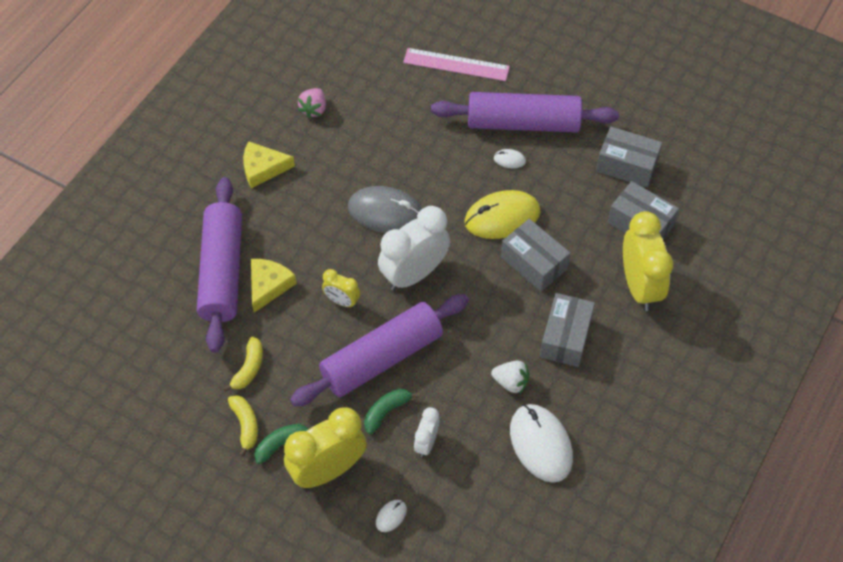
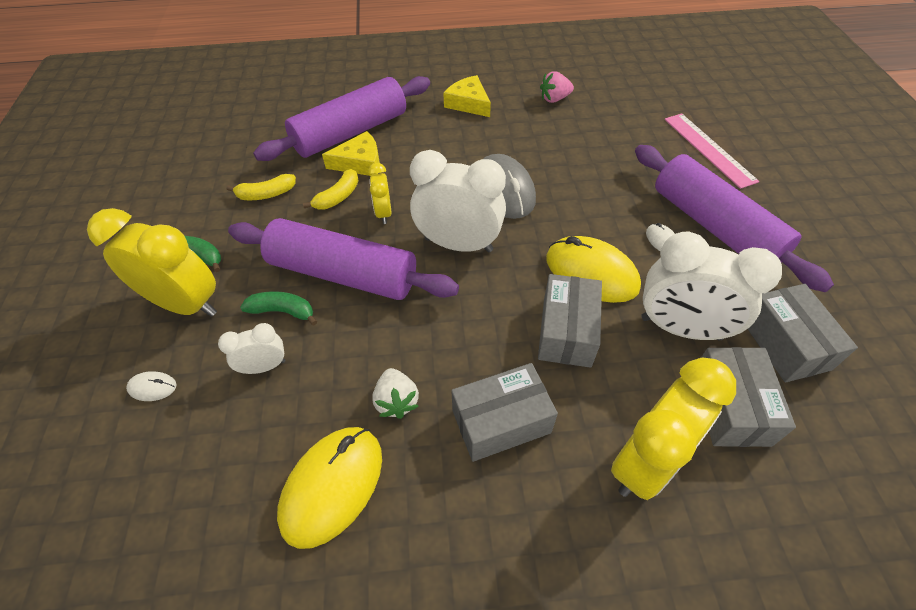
camera: 55 degrees right, 5 degrees down
(245, 425) = (204, 223): yellow banana -> yellow banana (338, 197)
(540, 444) = (332, 486): white mouse -> yellow mouse
(578, 205) = (680, 328): none -> white clock

